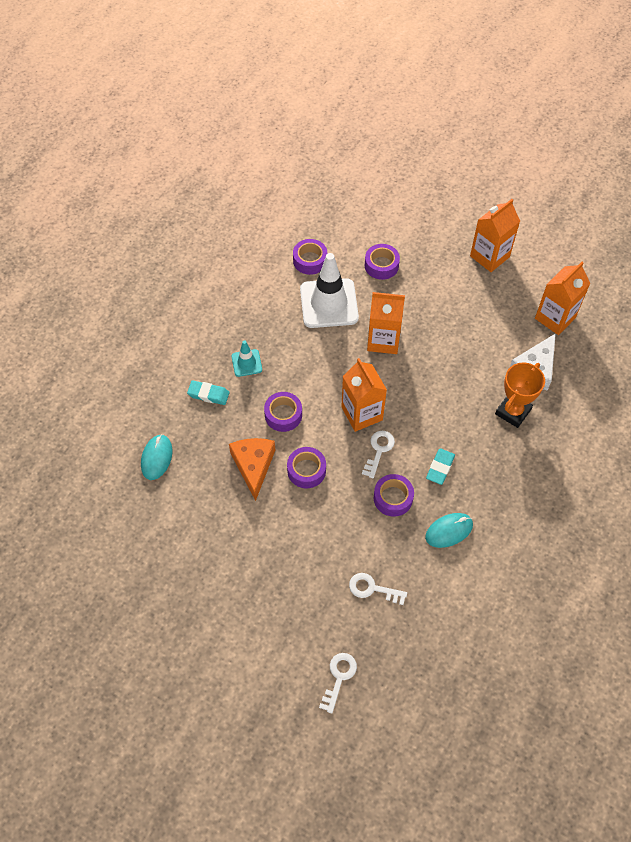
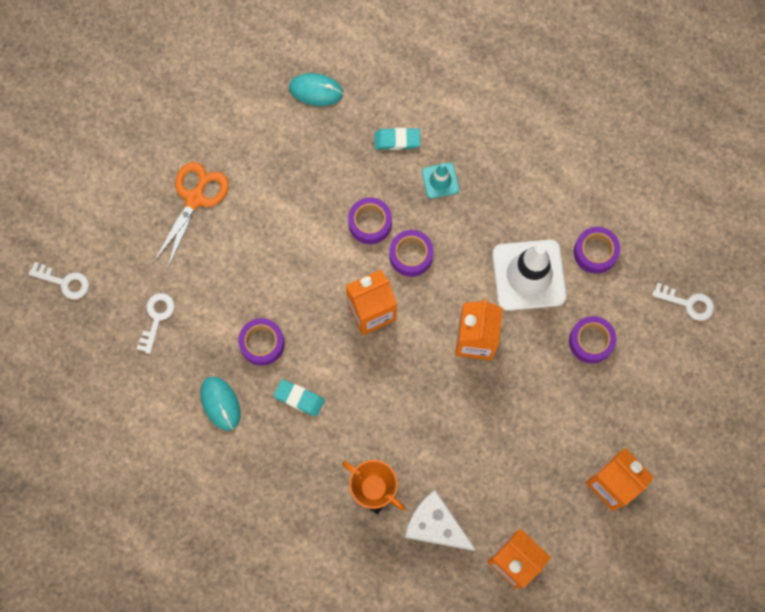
camera: 90 degrees right, 15 degrees up
(208, 394) = (397, 140): turquoise eraser -> turquoise eraser turned 75 degrees clockwise
(253, 466) = (305, 192): orange cheese -> none
(257, 559) = (195, 199): none -> orange scissors
(306, 470) = (298, 249): purple tape -> purple tape (411, 255)
(379, 450) = (322, 330): white key -> white key (688, 303)

